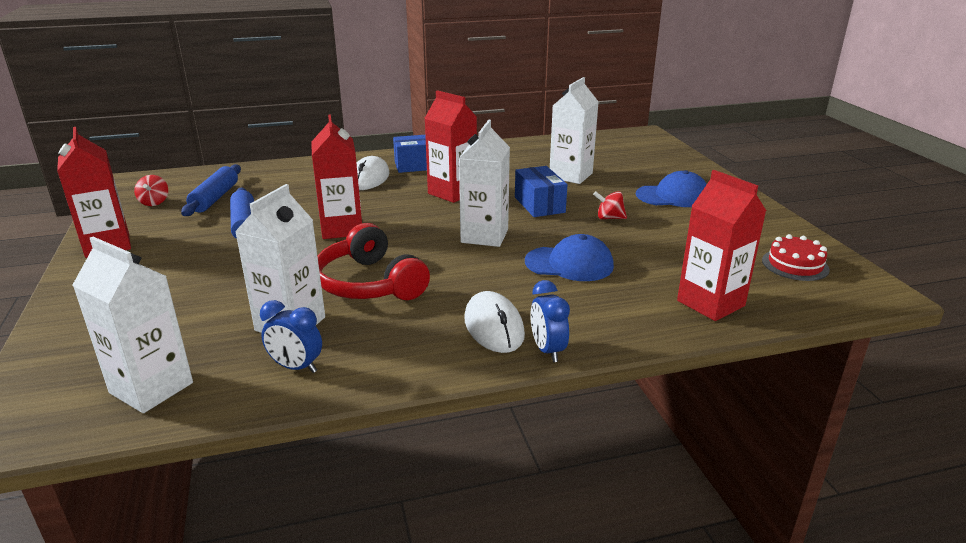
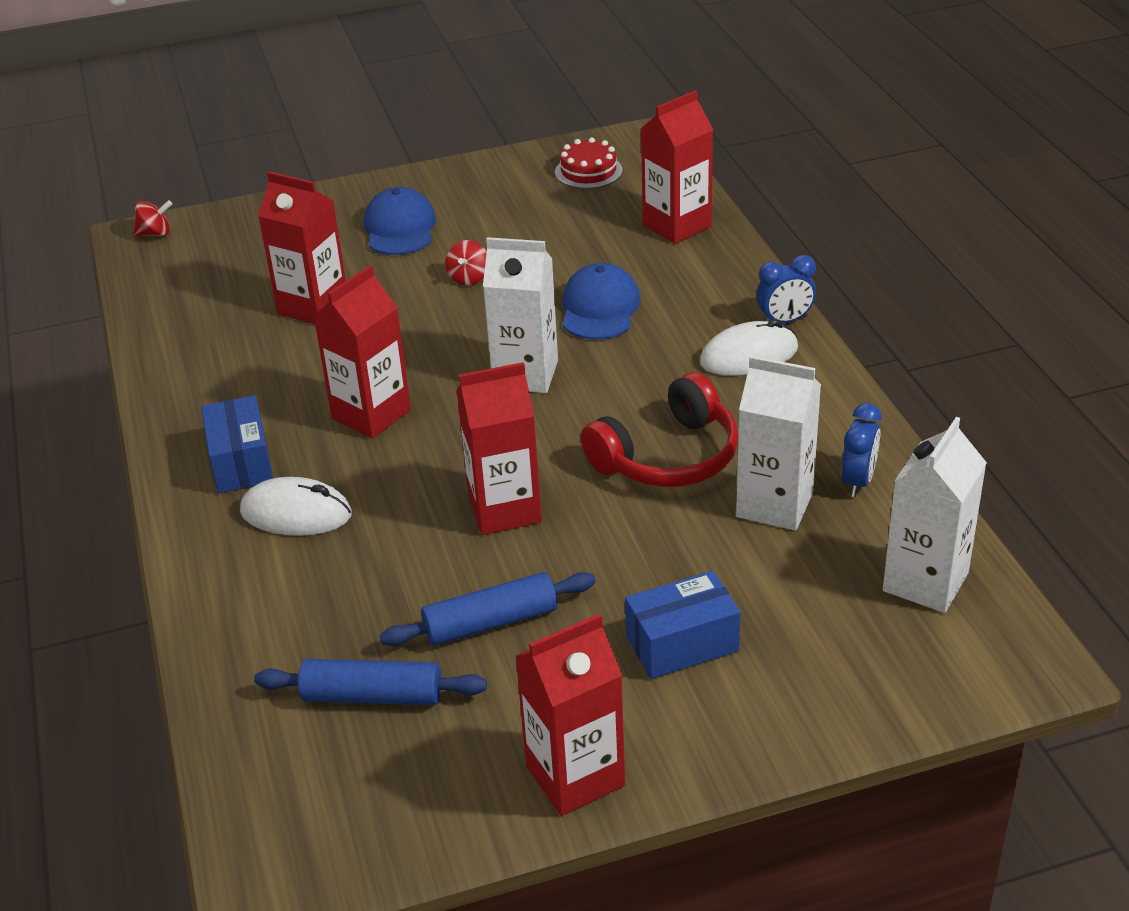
camera: 90 degrees left, 10 degrees up
(154, 202) = (387, 781): red spinning top -> red spinning top (155, 234)
(539, 205) = (422, 332): blue box -> blue box (682, 644)
(571, 175) = (313, 306): white carton -> red carton

